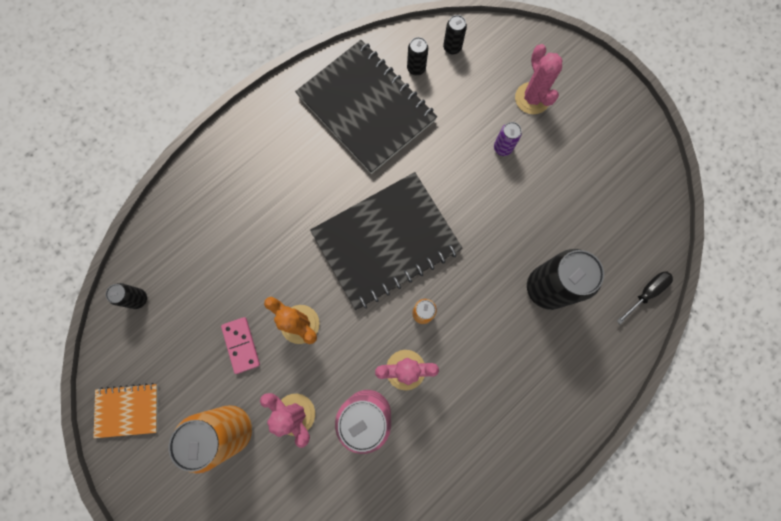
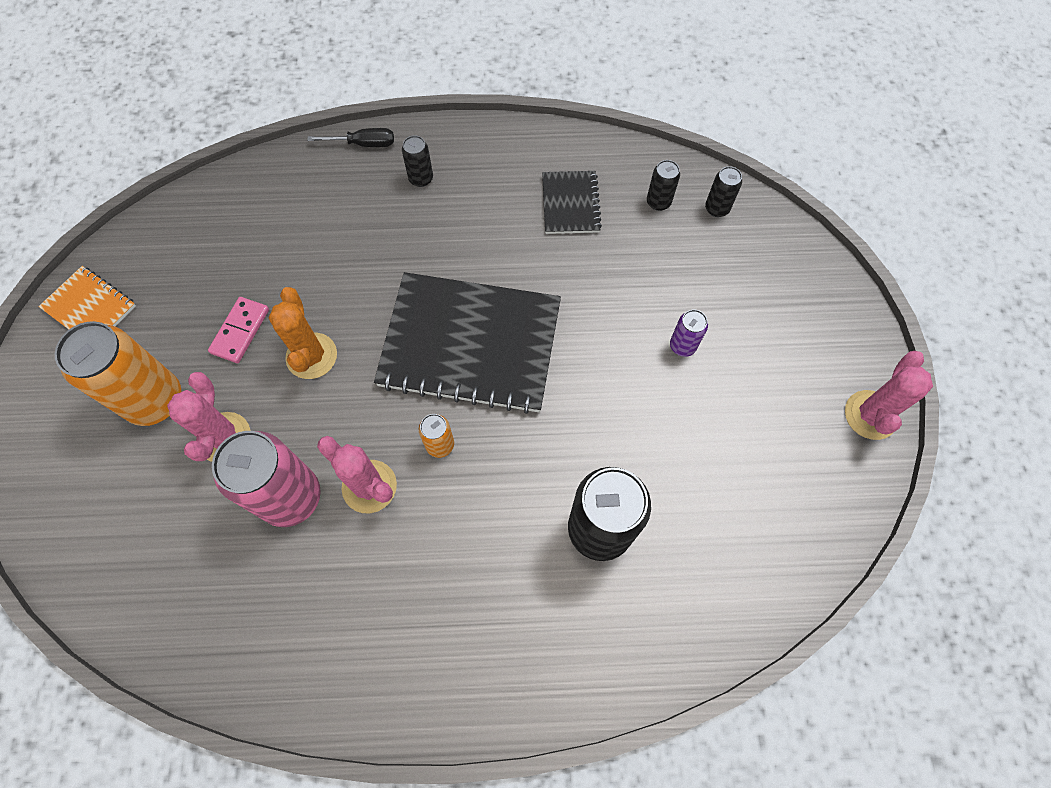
camera: 40 degrees right, 10 degrees down
(138, 299) = (195, 218): black can -> black can (421, 178)
(366, 108) = (570, 204): black notebook -> black notebook, size x0.47
(532, 98) = (763, 320): pink cactus -> pink cactus (870, 415)
(646, 293) = (715, 633): black screwdriver -> black screwdriver (363, 144)

